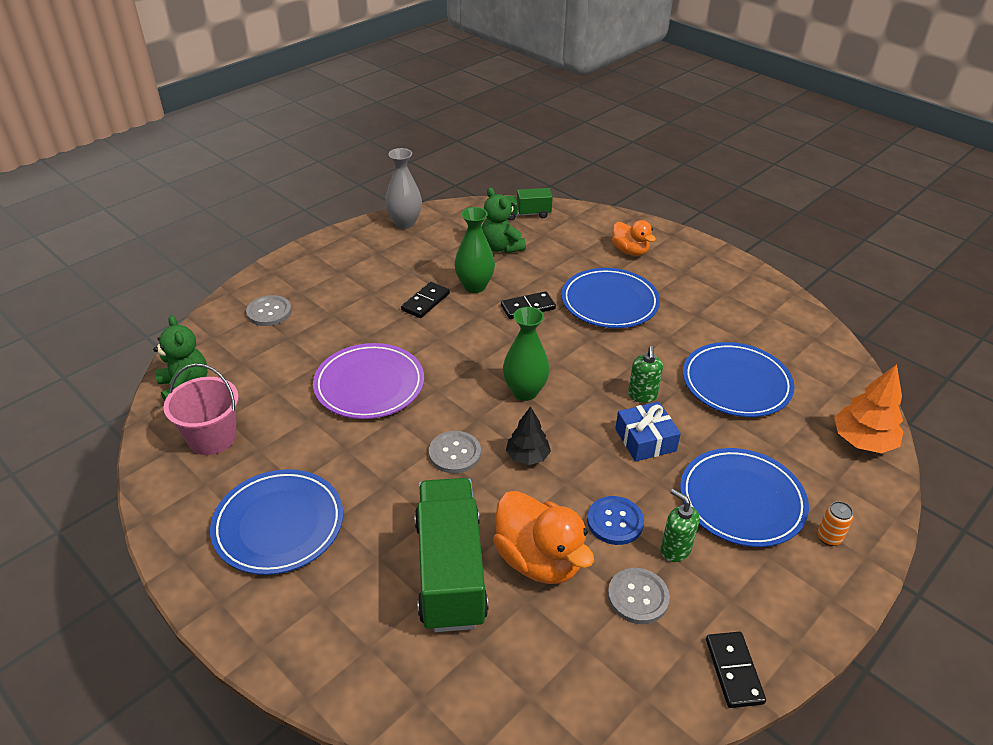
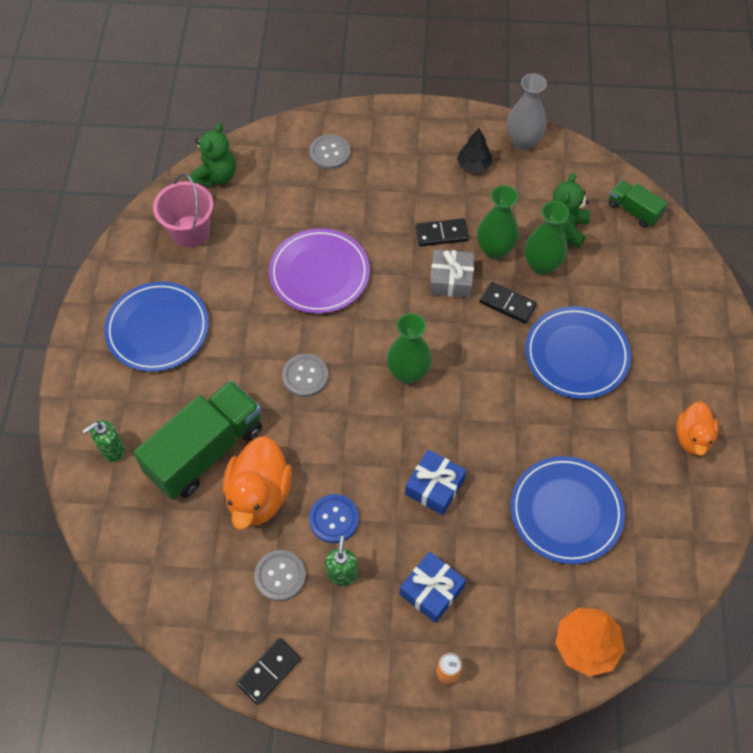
camera: 50 degrees right, 20 degrees up
(471, 321) = (451, 279): none -> grey gift
(516, 274) = (541, 265): none -> green vase
(527, 456) = (344, 422): black tree -> black tree (474, 165)
(630, 251) = (667, 322): orange duck -> orange duck (692, 438)
(642, 396) = (482, 453): green soap dispenser -> green soap dispenser (112, 450)
(741, 500) = (431, 590): blue plate -> blue gift

